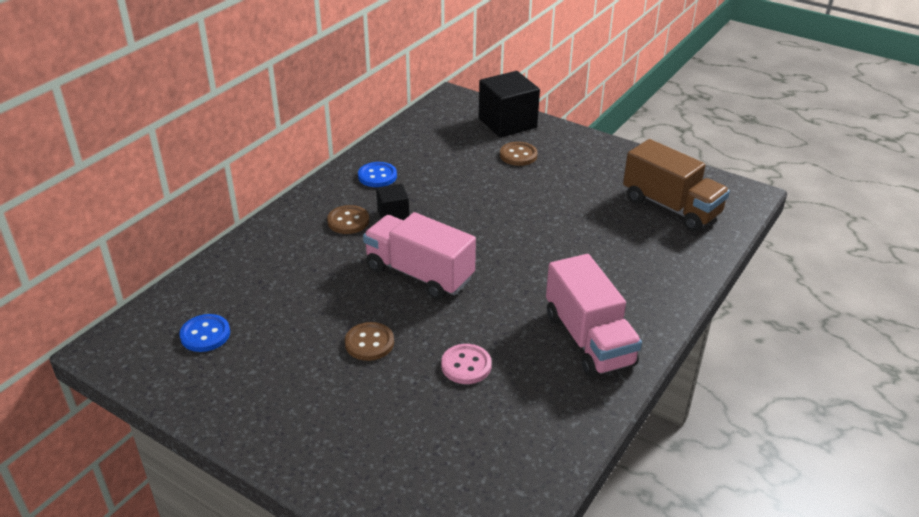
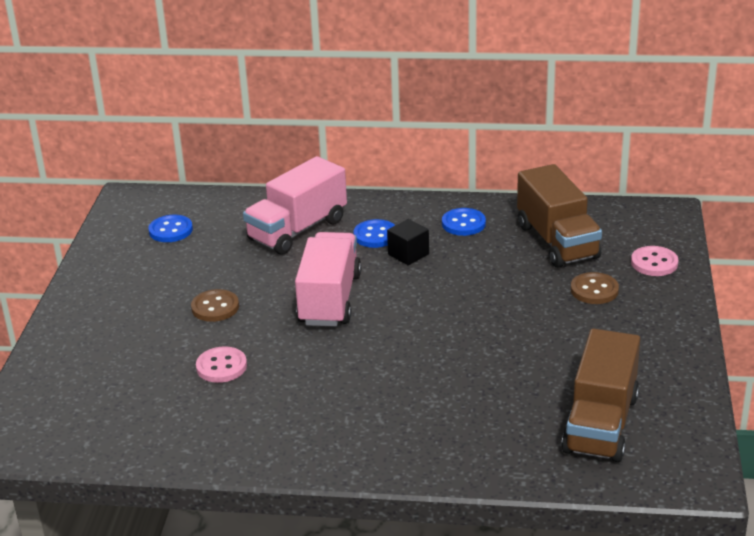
camera: 65 degrees right, 5 degrees down
(348, 221) = (375, 235): brown button -> blue button
(444, 147) = (557, 241): none -> brown truck
(507, 123) = (654, 263): black cube -> pink button
(588, 339) = (309, 427): pink truck -> pink truck (297, 230)

